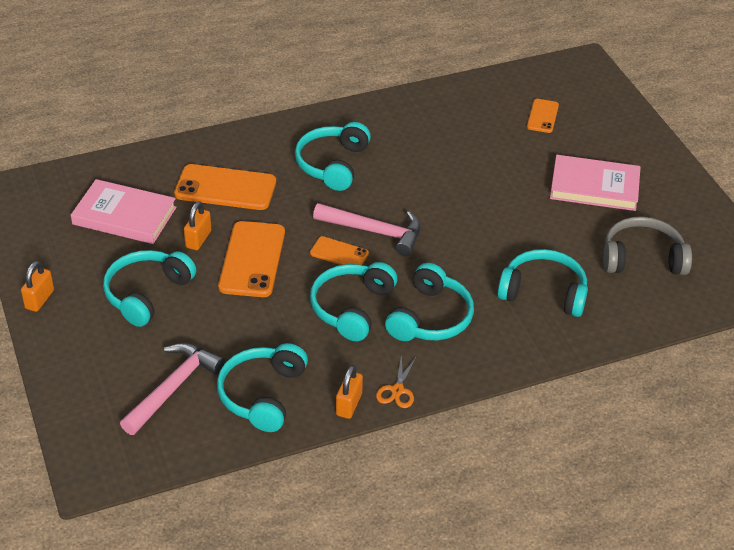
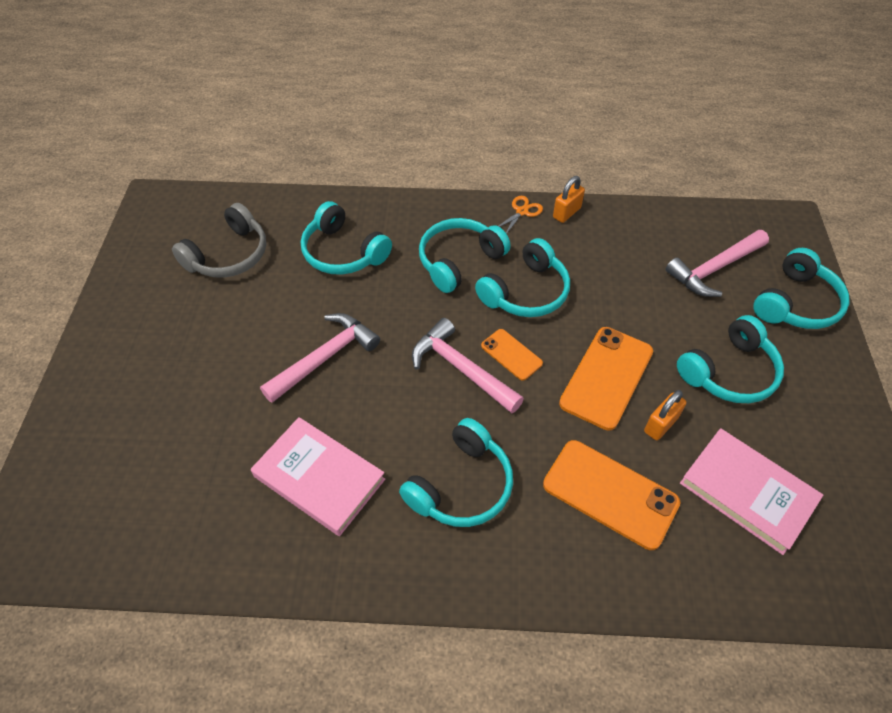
camera: 155 degrees left, 10 degrees up
(39, 299) = (849, 402): orange padlock -> none
(263, 395) = (636, 240): turquoise headphones -> turquoise headphones (796, 303)
(487, 208) = (325, 358): none -> pink hammer
(542, 116) = (154, 472): orange phone -> none
(594, 186) = (195, 346): pink book -> pink book (319, 478)
(642, 258) = (228, 255): grey headphones -> grey headphones turned 75 degrees counterclockwise

